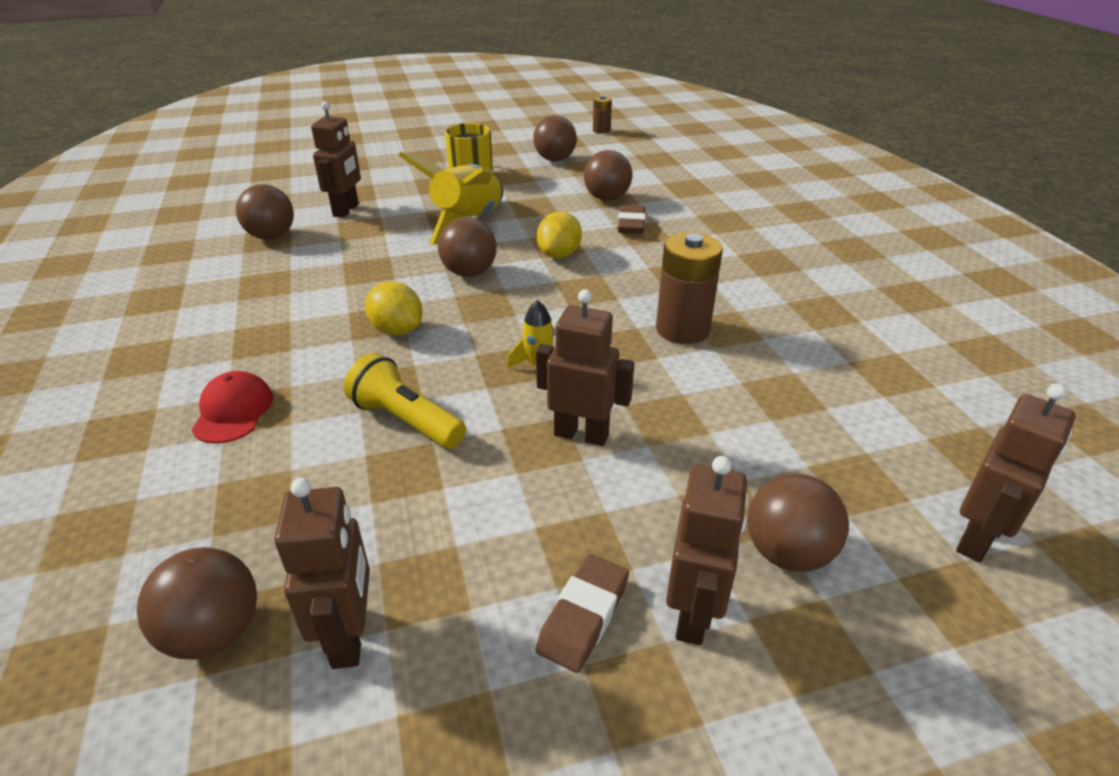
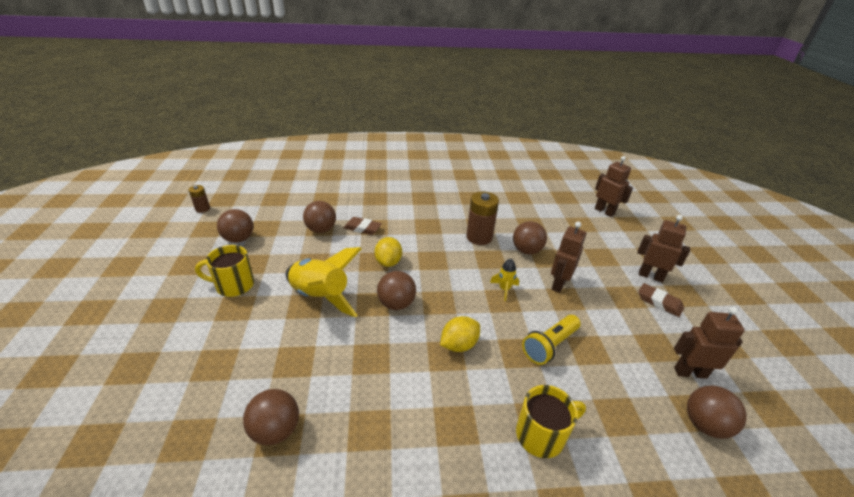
camera: 80 degrees left, 0 degrees up
(233, 411) = (541, 434): red cap -> yellow mug
(346, 210) = (251, 370): brown robot -> none
(559, 255) = (388, 262): yellow lemon -> yellow lemon turned 60 degrees clockwise
(787, 553) = (618, 248): brown ball -> brown ball (526, 250)

